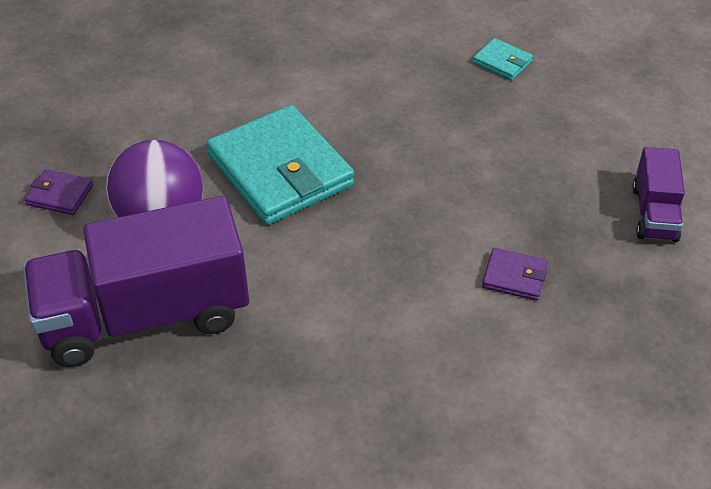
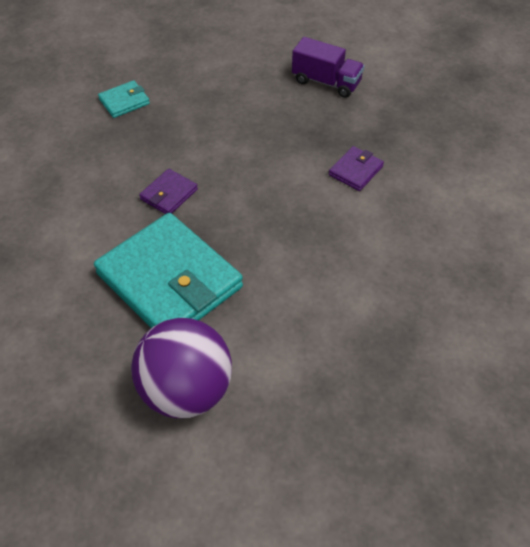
camera: 70 degrees left, 5 degrees up
(60, 195) = (102, 480): purple wallet -> purple wallet (169, 194)
(145, 315) = (304, 430): purple truck -> none
(280, 170) = (169, 280): turquoise wallet -> turquoise wallet turned 60 degrees clockwise

